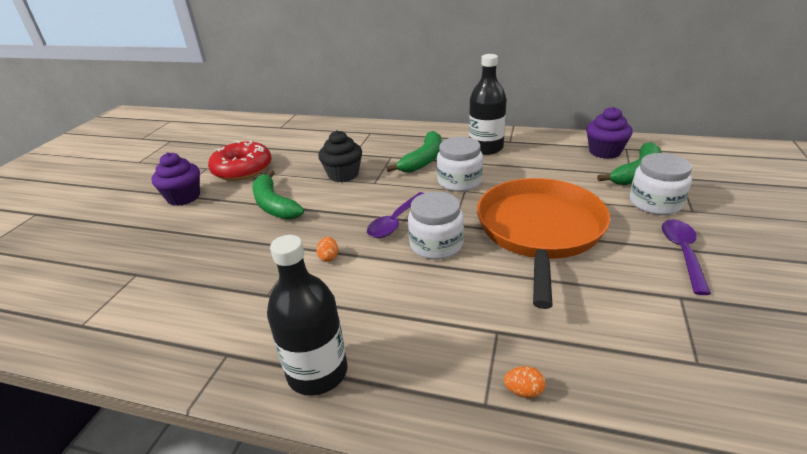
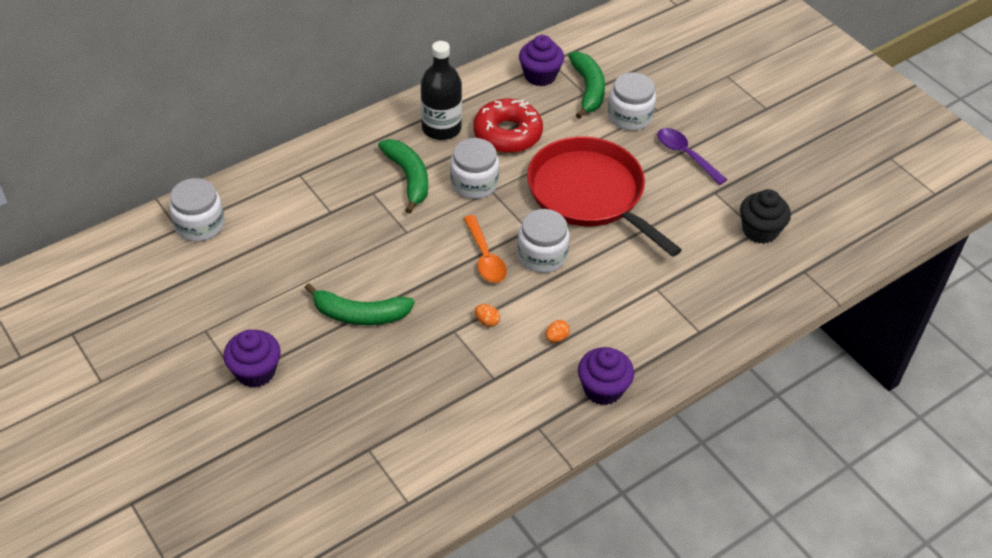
camera: 55 degrees left, 15 degrees up
(242, 169) = (250, 304): red donut -> red donut (507, 134)
(290, 130) = (199, 225): none -> white jar
(317, 372) = (603, 389): black bottle -> purple cupcake
(343, 175) = (364, 242): black cupcake -> black cupcake (760, 231)
(395, 221) = (485, 257): purple spoon -> orange spoon
(523, 391) = (707, 310): orange egg -> orange egg (556, 338)
(539, 230) = (589, 194): orange pan -> red pan

